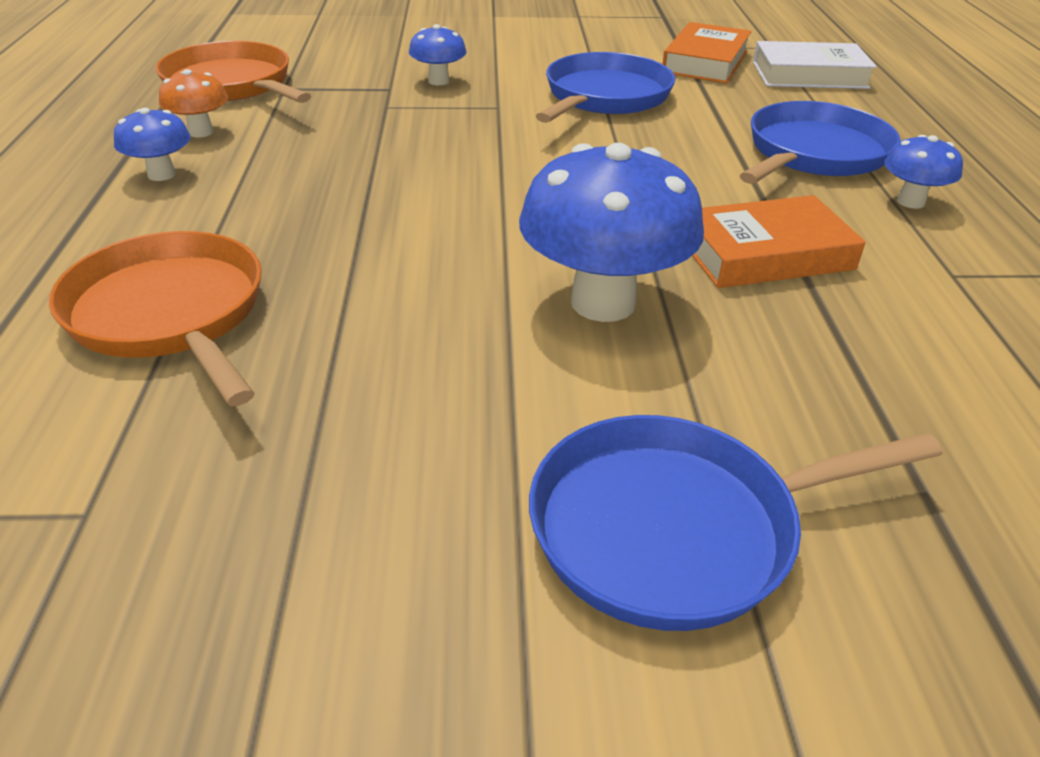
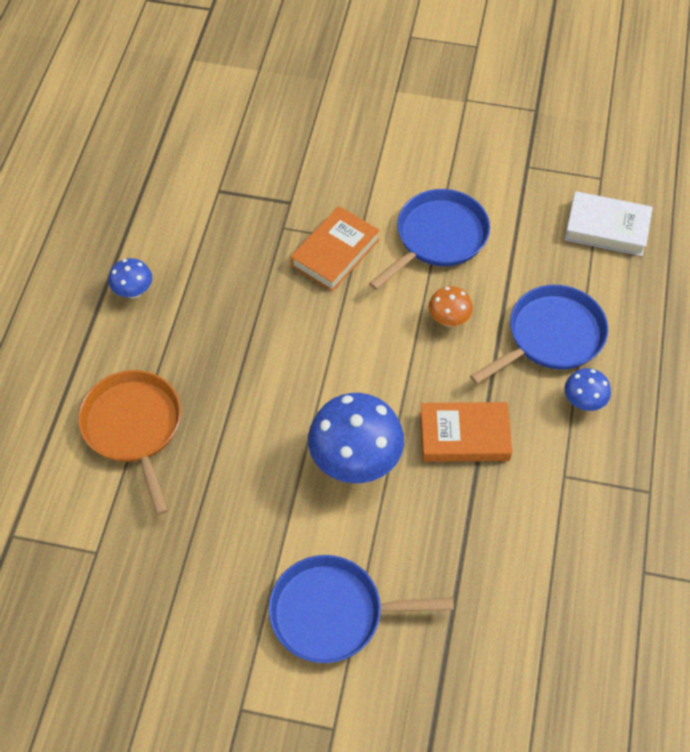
camera: 15 degrees right, 20 degrees up
(201, 132) = (159, 243): orange mushroom -> orange mushroom (448, 320)
(231, 84) = (183, 180): orange pan -> none
(438, 81) = (326, 196): blue mushroom -> none
(705, 62) = (535, 195): orange book -> orange book (335, 253)

